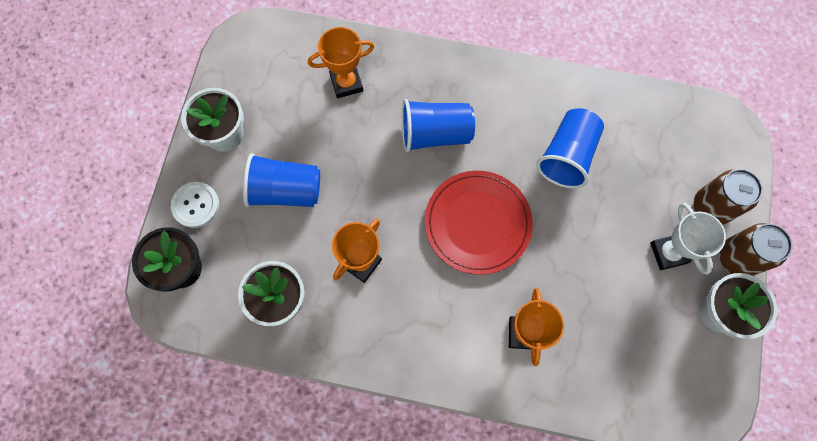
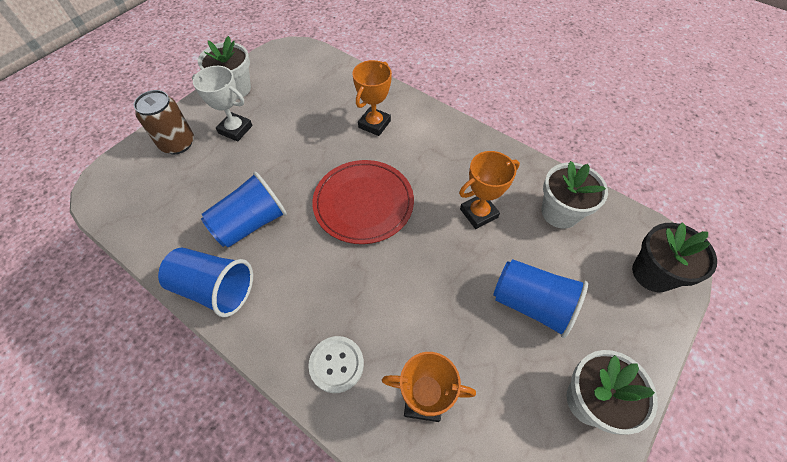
camera: 155 degrees left, 15 degrees down
(195, 205) = (634, 329): white button -> white button (336, 364)
(435, 133) = (355, 296): blue cup -> blue cup (214, 288)
(668, 253) = (235, 129): white trophy -> white trophy turned 75 degrees counterclockwise
(736, 258) = (193, 110): brown can -> none

